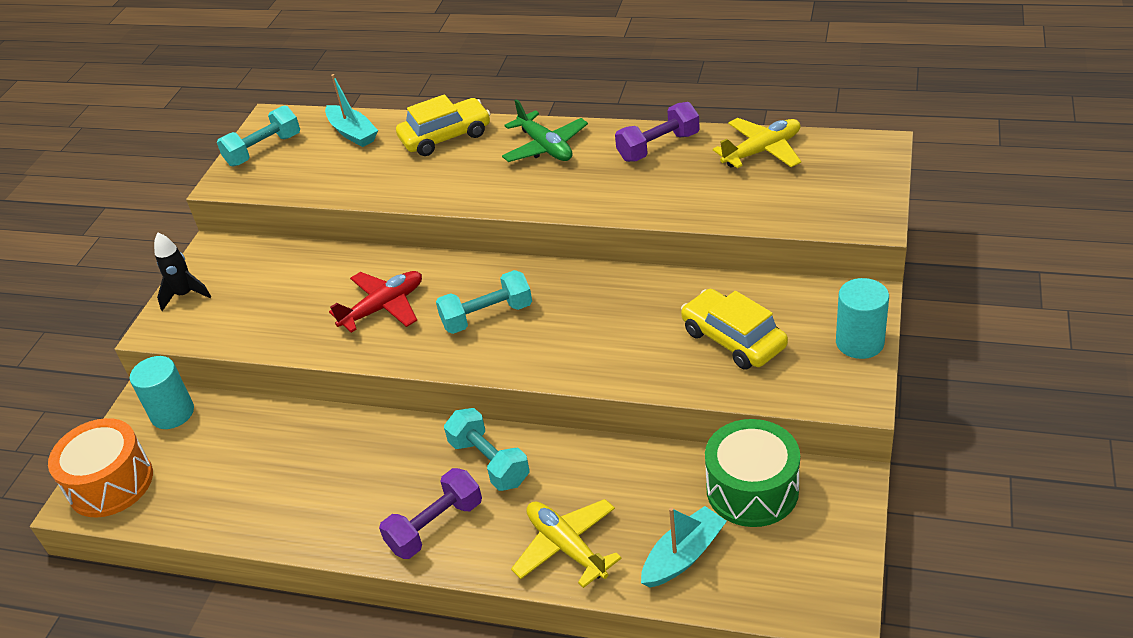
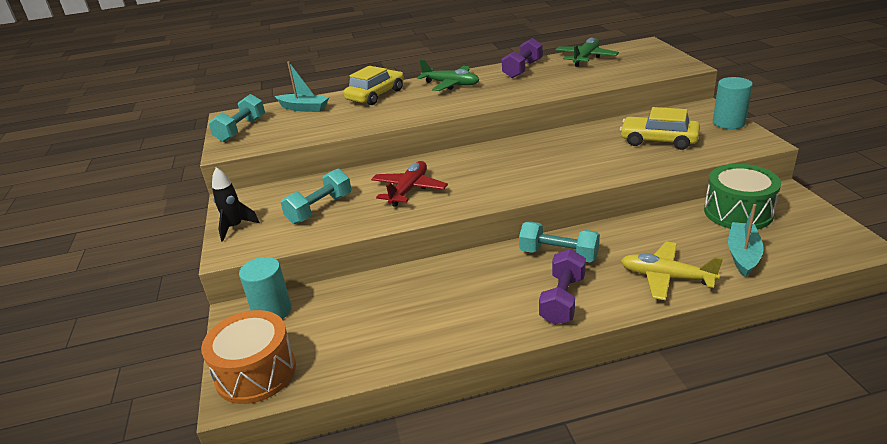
camera: 30 degrees left, 10 degrees down
(487, 316) = (490, 173): turquoise dumbbell -> turquoise dumbbell (320, 209)
(762, 151) = (585, 58): yellow plane -> green plane

